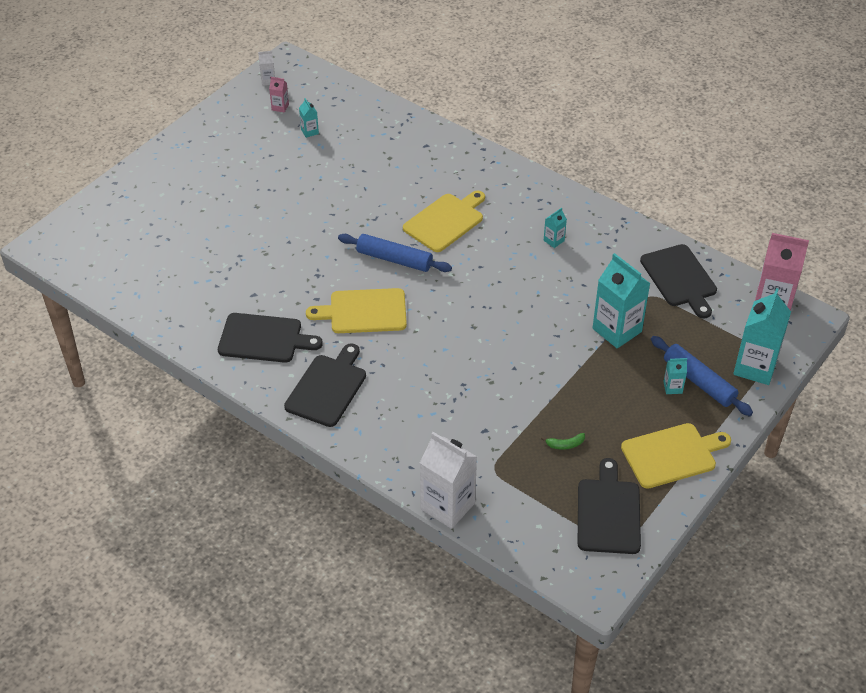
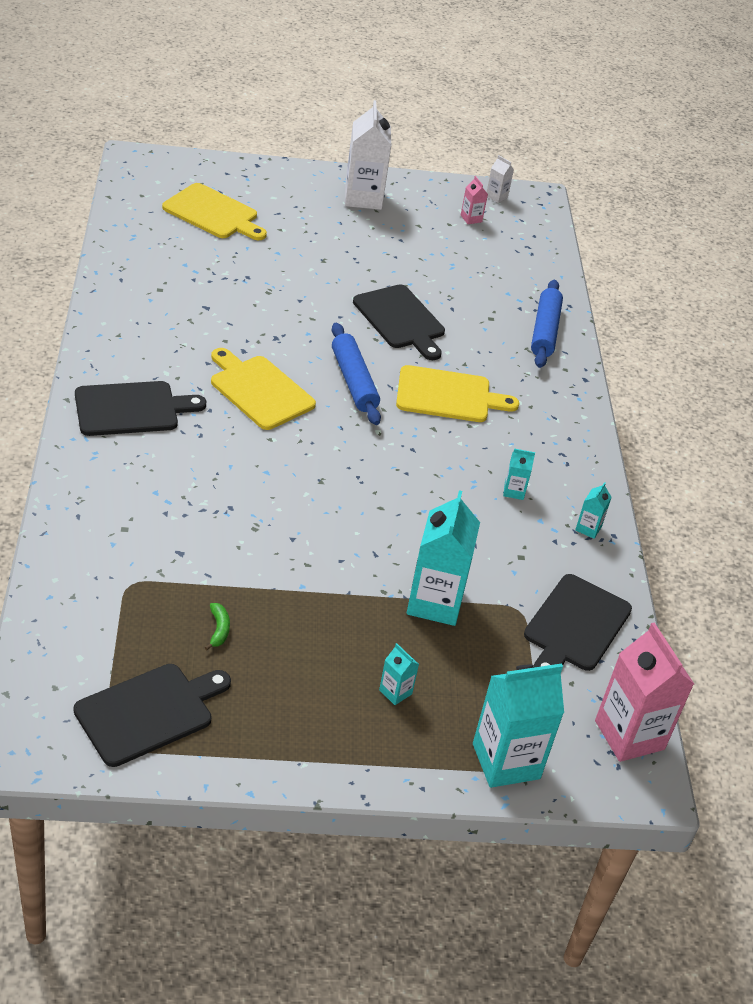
camera: 45 degrees right, 5 degrees down
(264, 339) = (155, 338): black cutting board -> black cutting board (401, 320)
(309, 131) = (462, 251): turquoise carton -> turquoise carton (588, 528)
(447, 506) = (47, 568): white carton -> white carton (363, 198)
(565, 444) = (219, 629): green banana -> green banana turned 135 degrees counterclockwise
(672, 455) = (289, 736): yellow cutting board -> yellow cutting board (213, 213)
(699, 381) = (429, 714): blue rolling pin -> blue rolling pin (545, 331)

